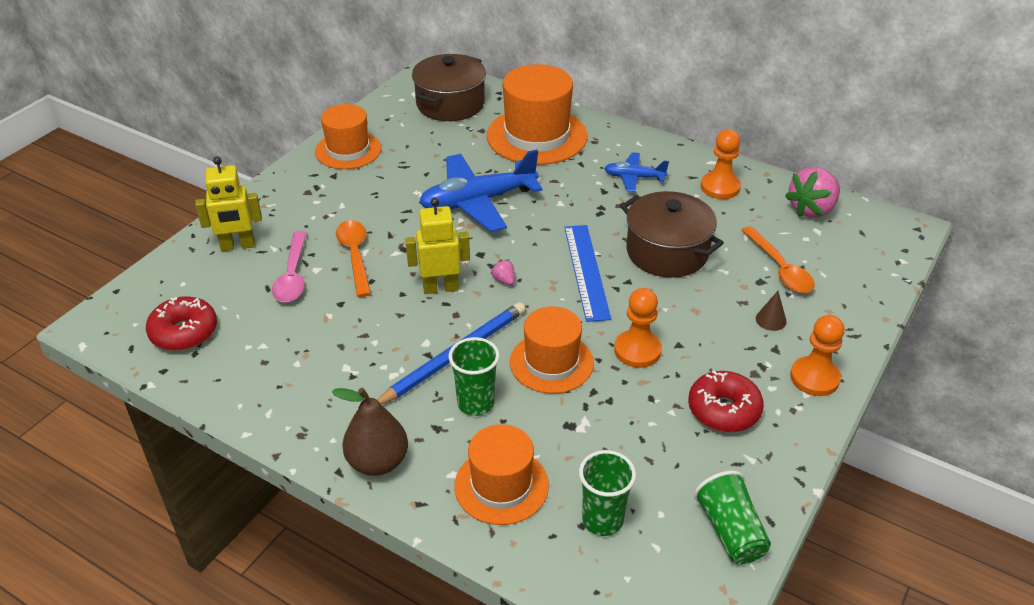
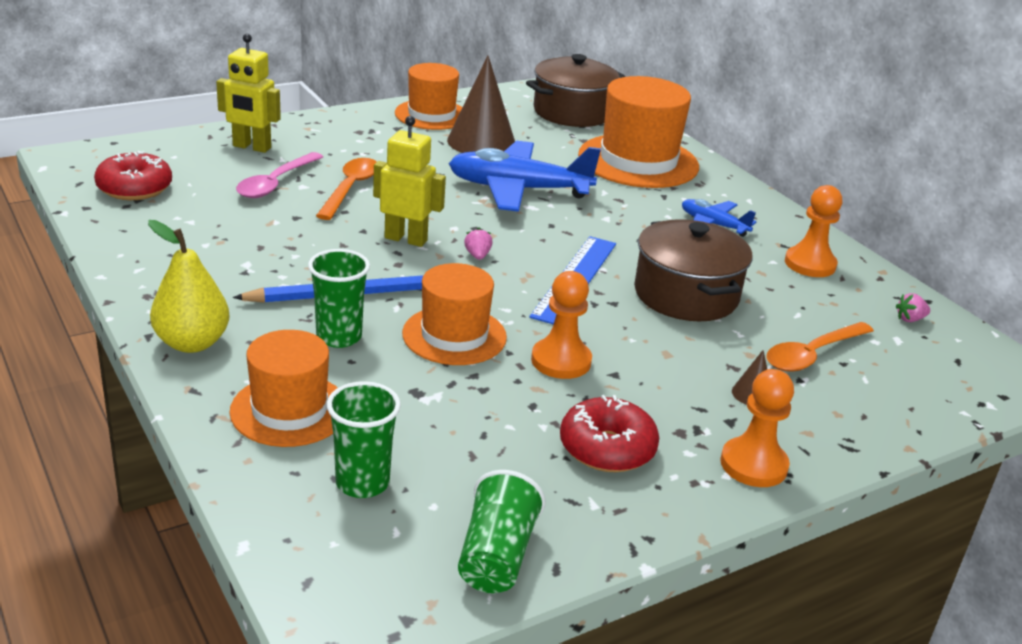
camera: 25 degrees right, 10 degrees down
(378, 462) = (192, 343): brown pear -> yellow pear
(410, 164) = (481, 142): none -> brown cone
(780, 268) = (812, 355): orange spoon -> orange spoon turned 45 degrees clockwise
(812, 209) = (910, 319): pink strawberry -> pink strawberry, size x0.43

